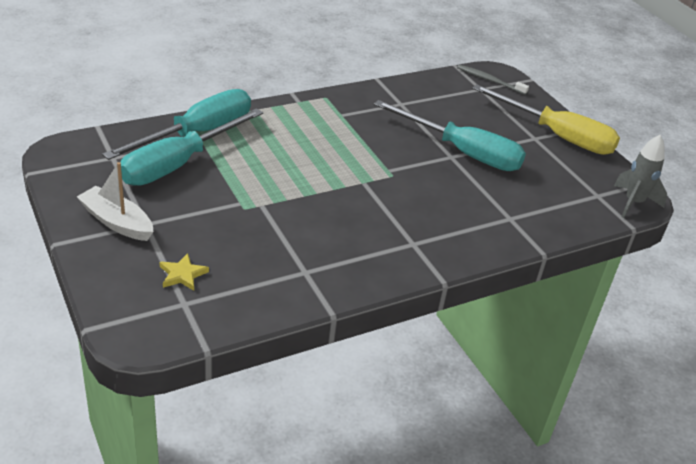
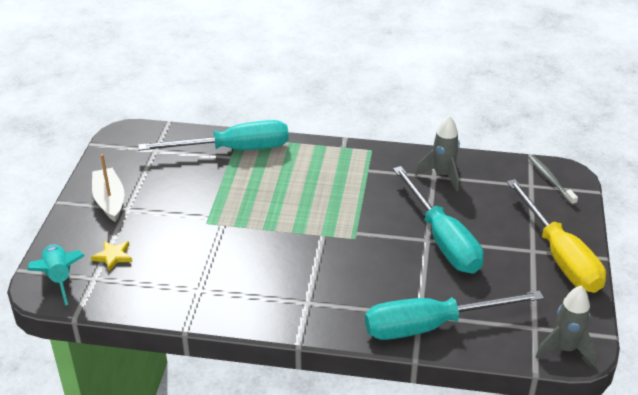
camera: 40 degrees right, 0 degrees up
(147, 319) = (59, 279): none -> turquoise rocket
(179, 164) = (195, 170): turquoise screwdriver -> turquoise screwdriver (431, 325)
(407, 101) = (442, 175): none -> grey rocket

